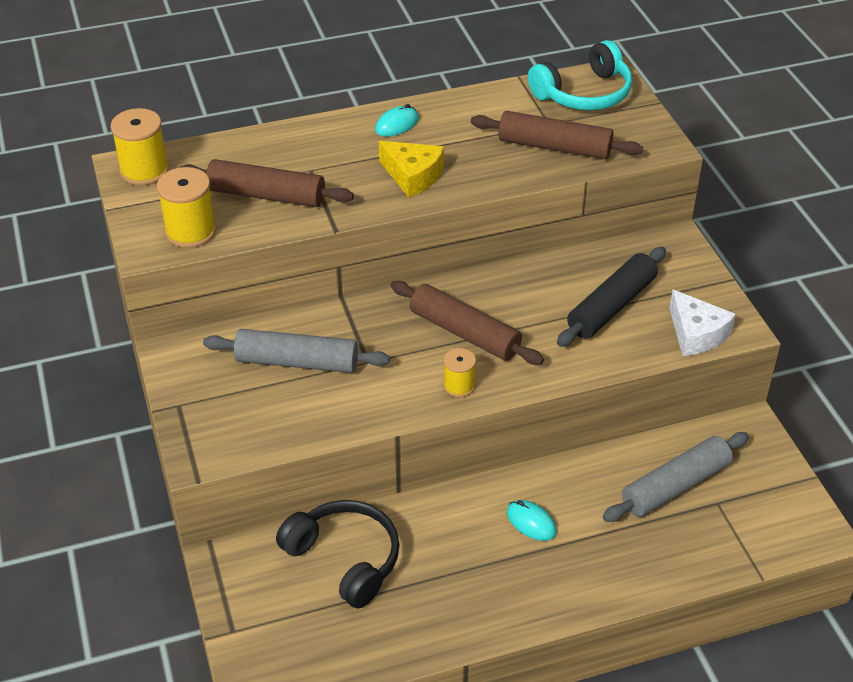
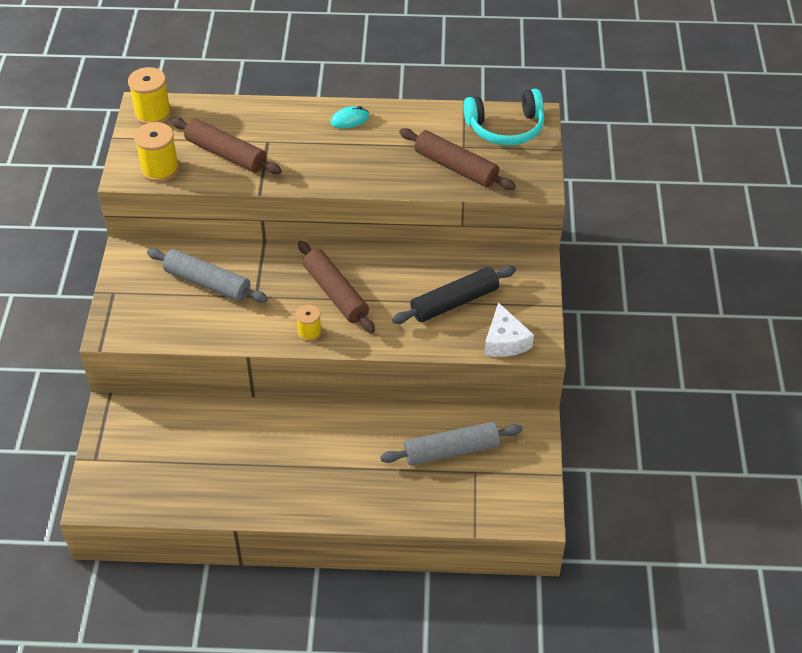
camera: 20 degrees right, 5 degrees up
(344, 559) = (192, 433): black headphones -> none
(413, 176) = (337, 165): yellow cheese -> none
(531, 522) = (332, 446): turquoise mouse -> none

